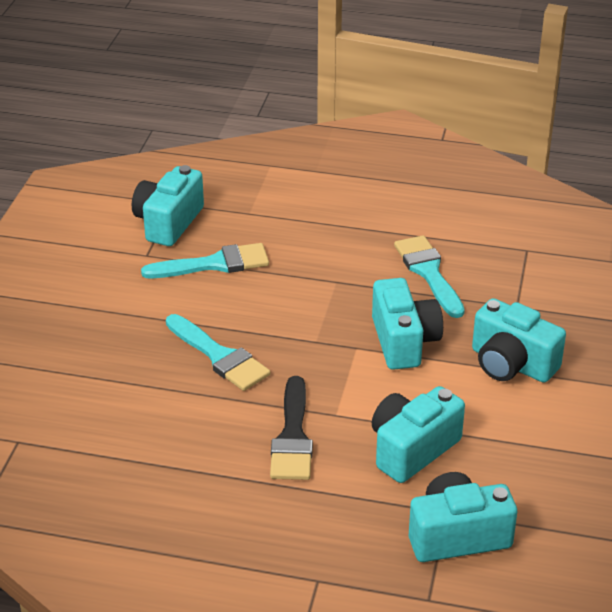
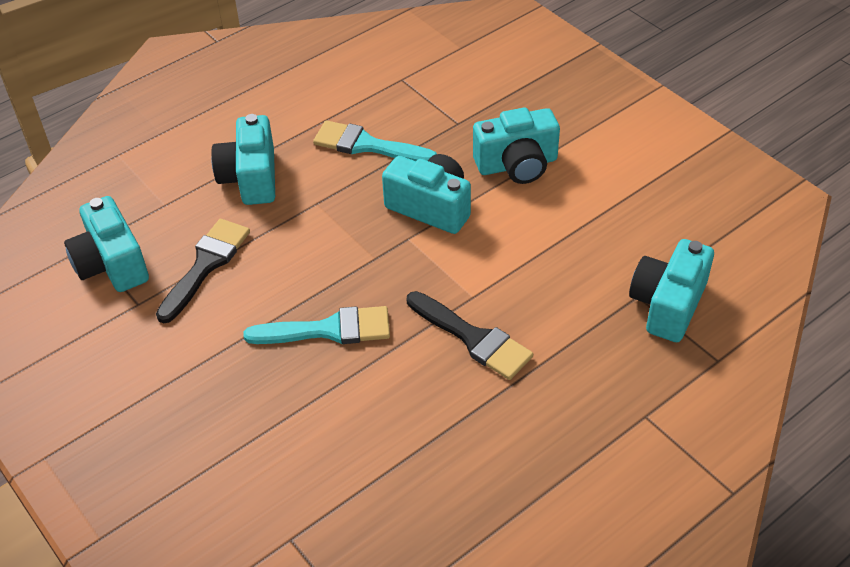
camera: 50 degrees left, 10 degrees up
(214, 264) = (205, 265): turquoise brush -> black brush
(412, 449) = (555, 275): turquoise camera -> turquoise camera (251, 178)

